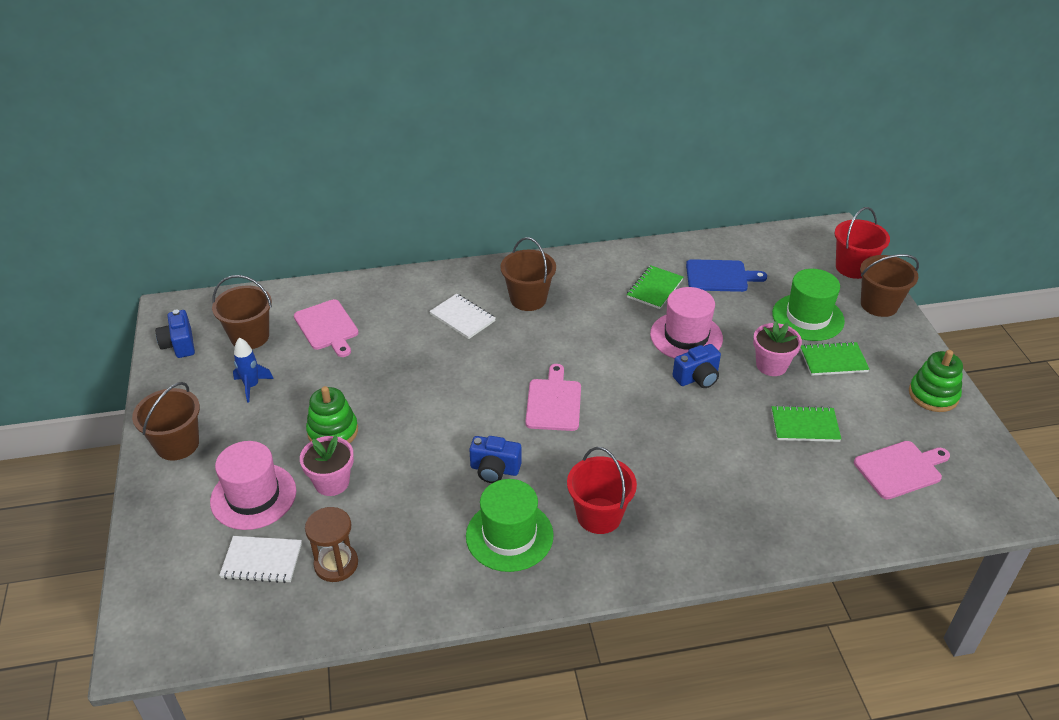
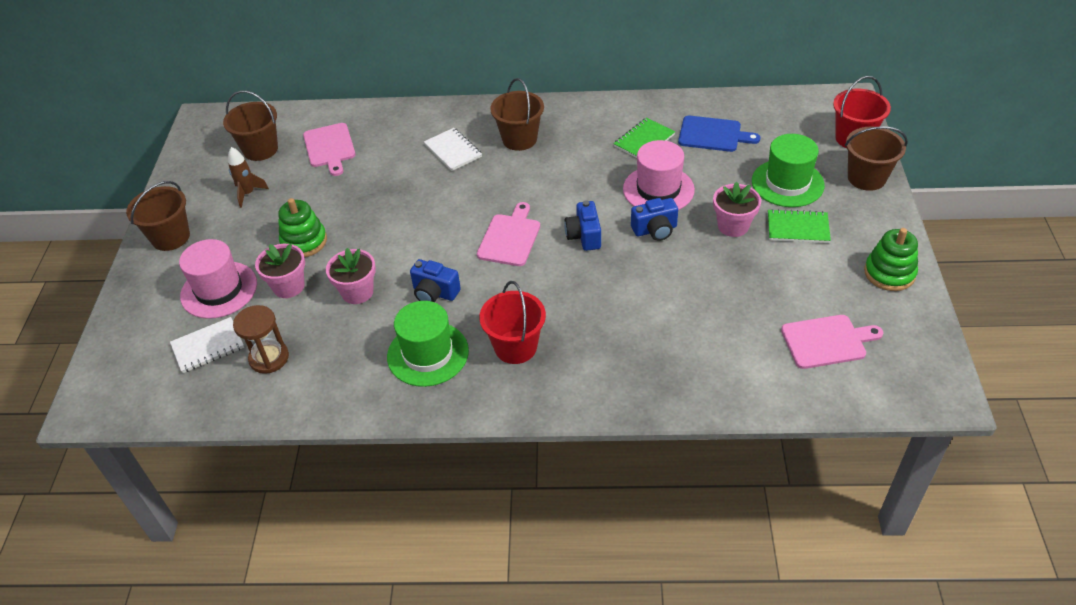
camera: 15 degrees right, 5 degrees up
(179, 344) = (199, 150): blue camera -> blue camera (584, 236)
(252, 386) = (248, 193): blue rocket -> brown rocket
(262, 561) = (208, 347): white notebook -> white notebook turned 45 degrees counterclockwise
(410, 479) = (357, 292): none -> pink flower pot
(804, 425) = (745, 288): green notebook -> none

